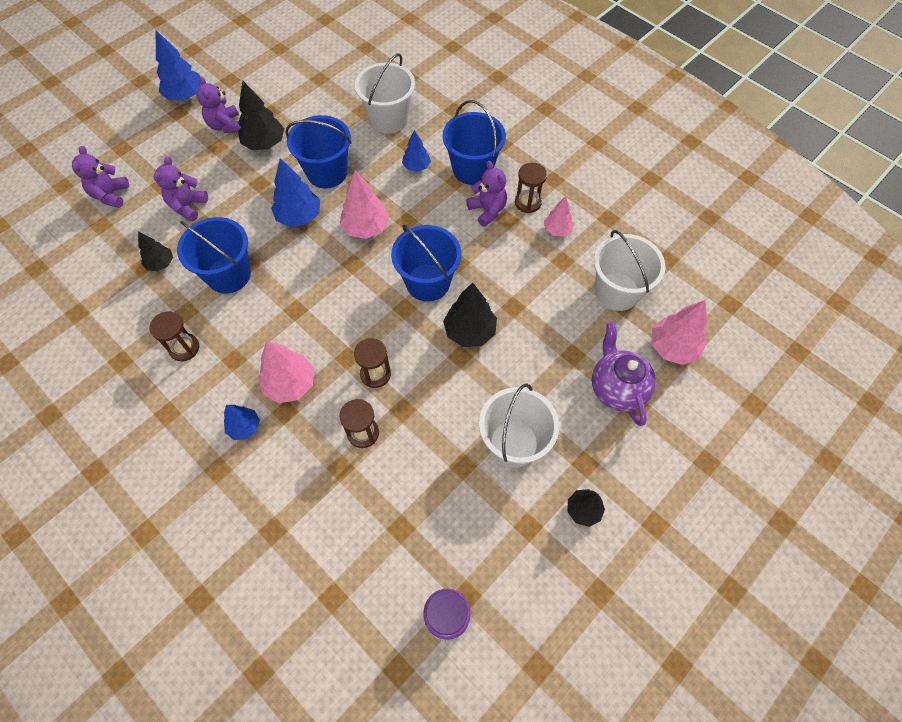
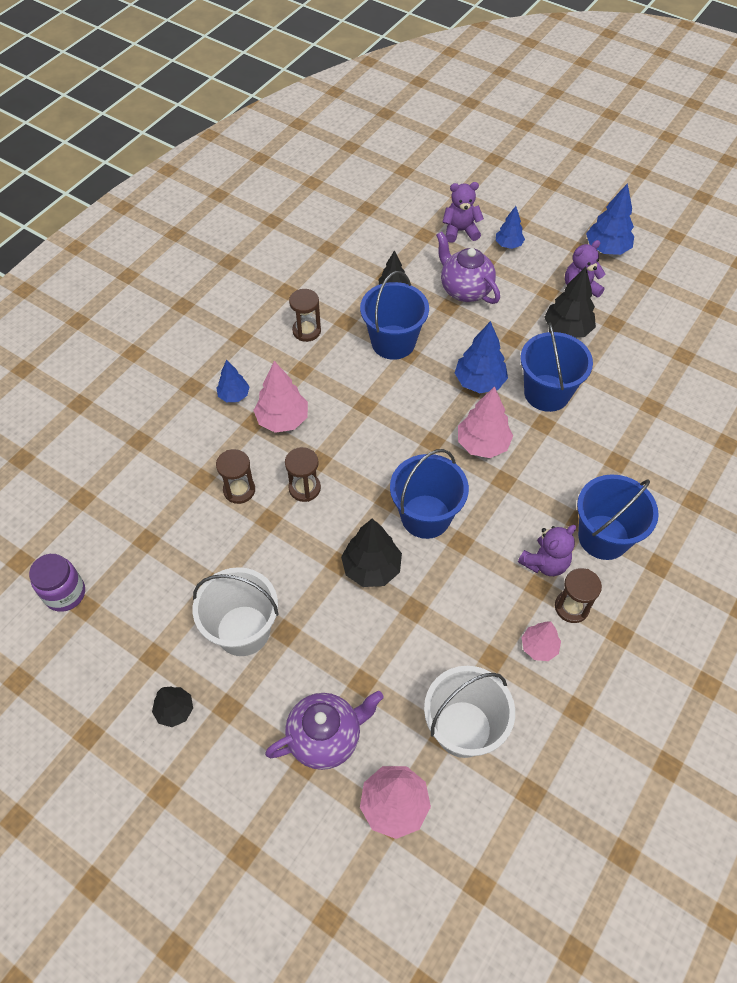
camera: 80 degrees right, 5 degrees down
(188, 206) = (465, 290): purple teddy bear -> purple teapot
(388, 119) = (649, 435): white bucket -> none
(416, 166) = (586, 477): blue tree -> blue tree (508, 245)

